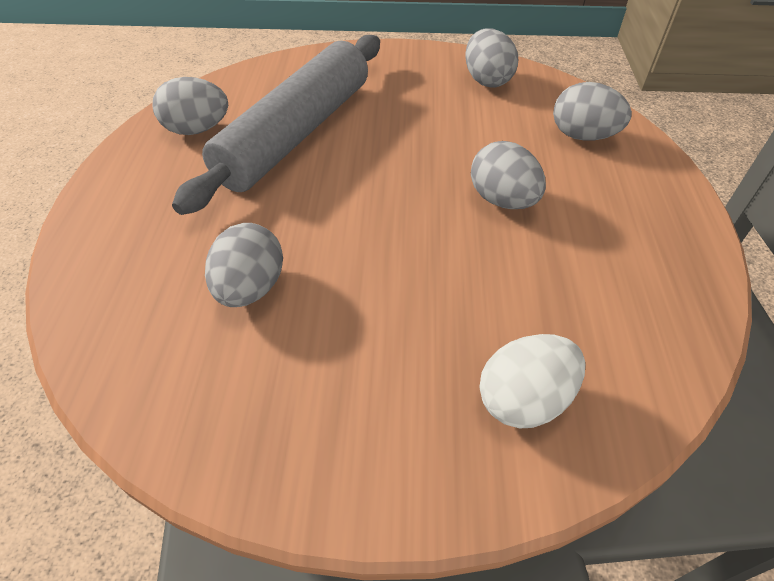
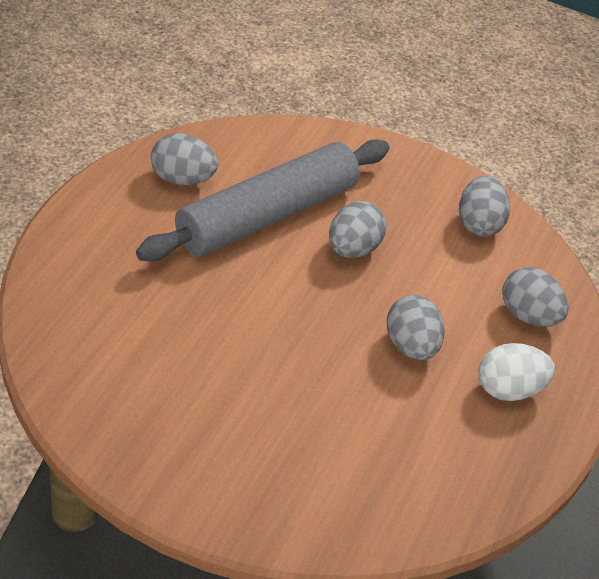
camera: 15 degrees right, 5 degrees down
(250, 288) = (169, 338): grey egg -> grey egg (352, 249)
(524, 399) = (325, 493): white egg -> white egg (508, 390)

